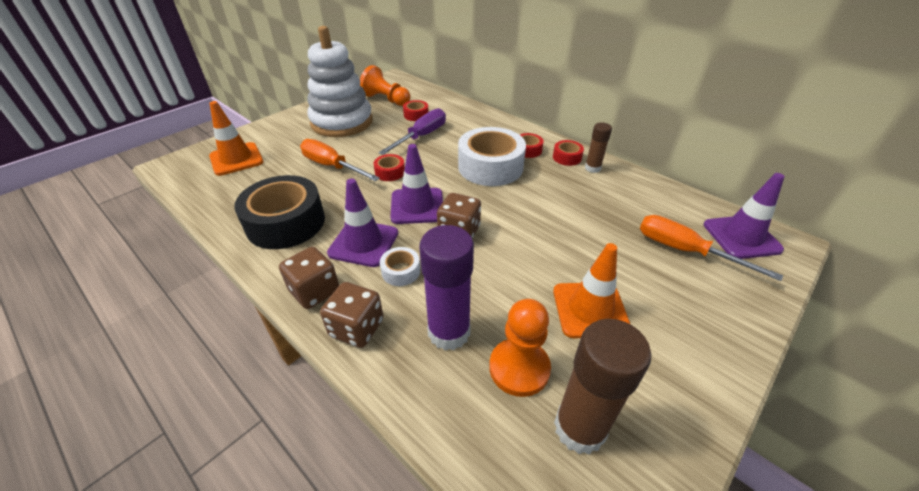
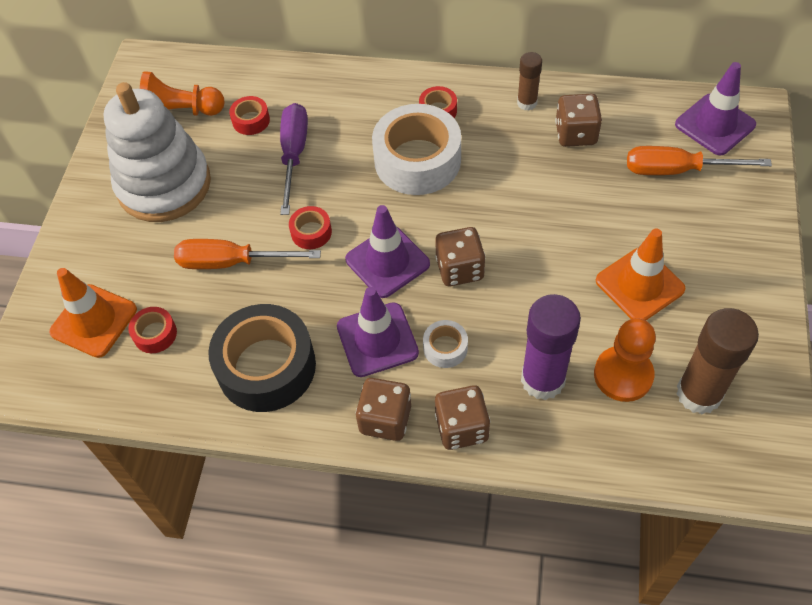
camera: 30 degrees left, 15 degrees up
(567, 157) = (489, 100): red tape -> red tape (155, 334)
(615, 197) = (575, 134): none -> brown dice

